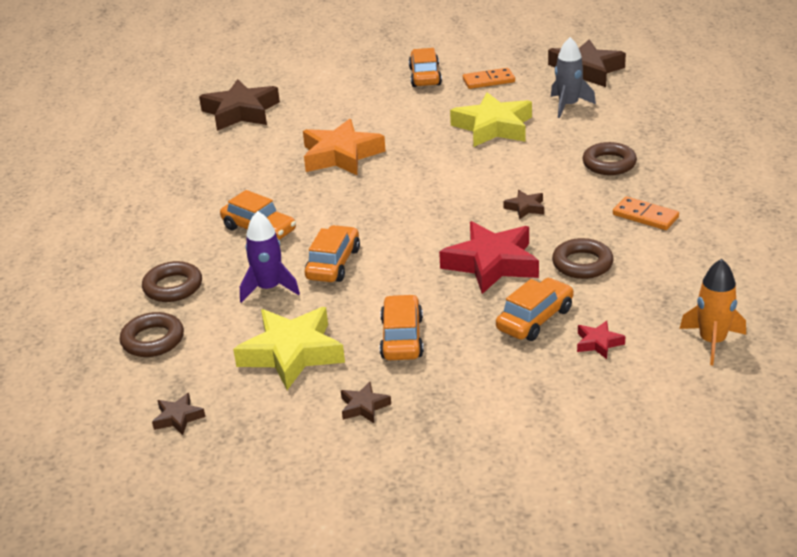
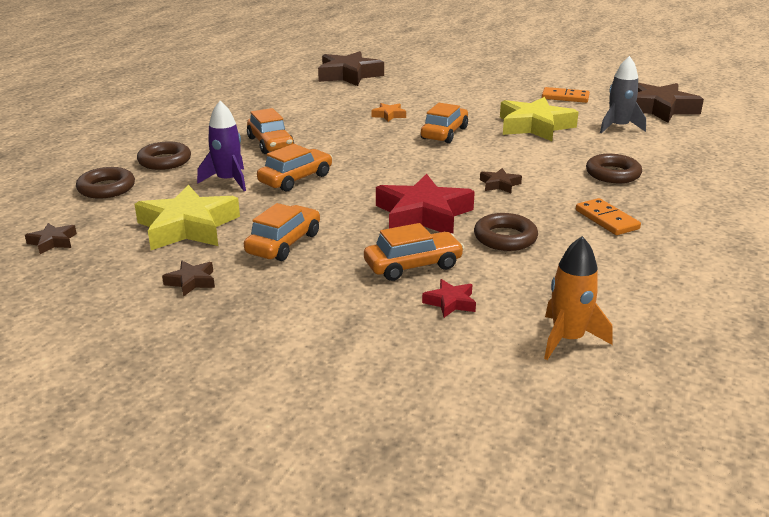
camera: 25 degrees right, 5 degrees down
(341, 155) = (389, 115): orange star -> orange star, size x0.45
(425, 76) = (515, 84): orange car -> orange car (444, 133)

